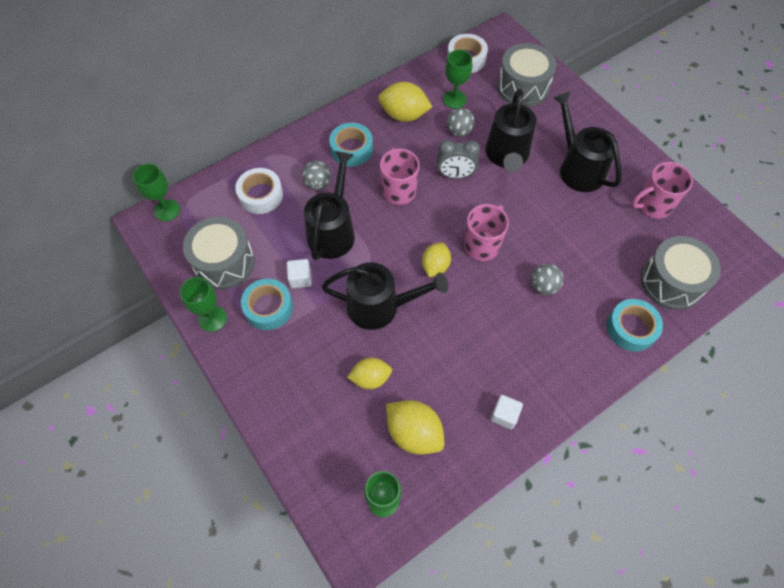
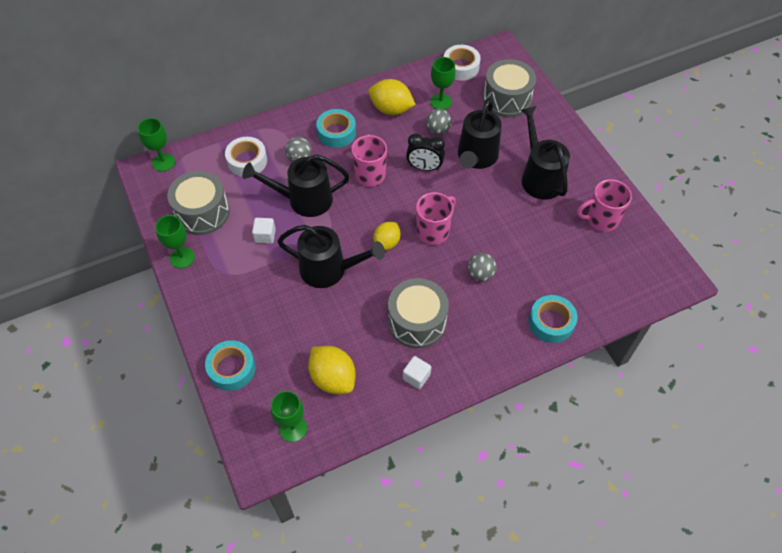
camera: 10 degrees right, 5 degrees down
(268, 307) = (232, 256): turquoise tape -> turquoise tape (232, 369)
(333, 231) = (303, 200): black watering can -> black watering can turned 120 degrees counterclockwise
(370, 378) = (306, 327): yellow lemon -> none
(455, 175) = (424, 168): grey clock -> black clock
(671, 282) = (599, 288): grey drum -> grey drum (417, 322)

